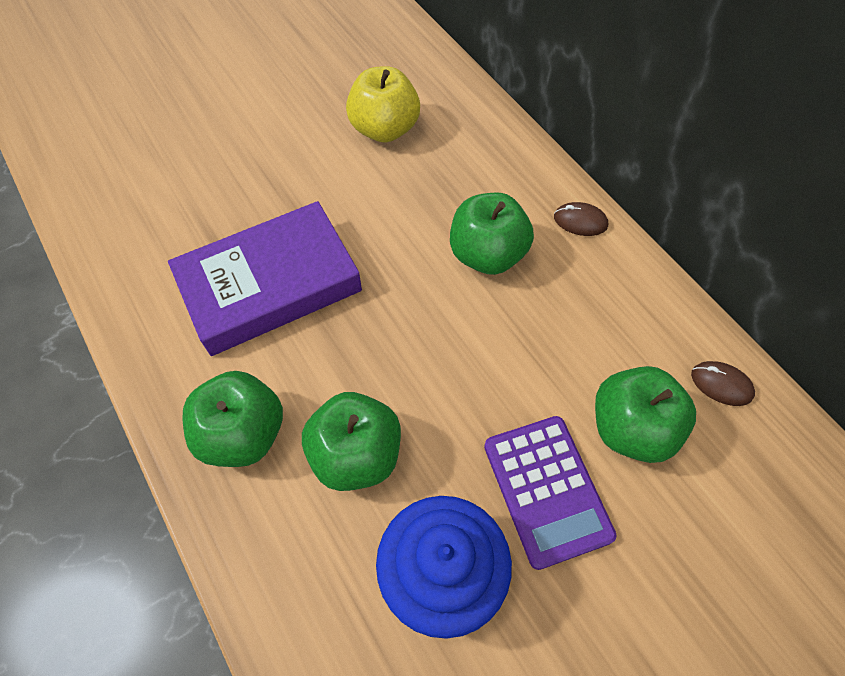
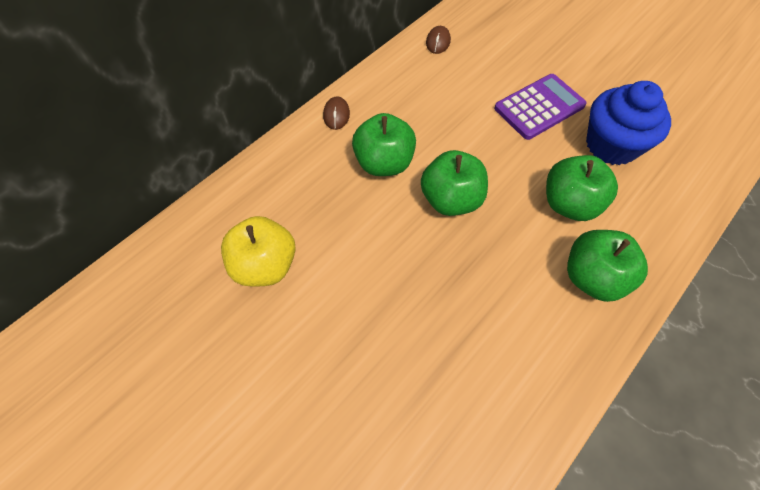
camera: 105 degrees left, 0 degrees up
(270, 285) = (465, 305): purple book -> none
(630, 428) = (483, 76): green apple -> green apple (451, 200)

